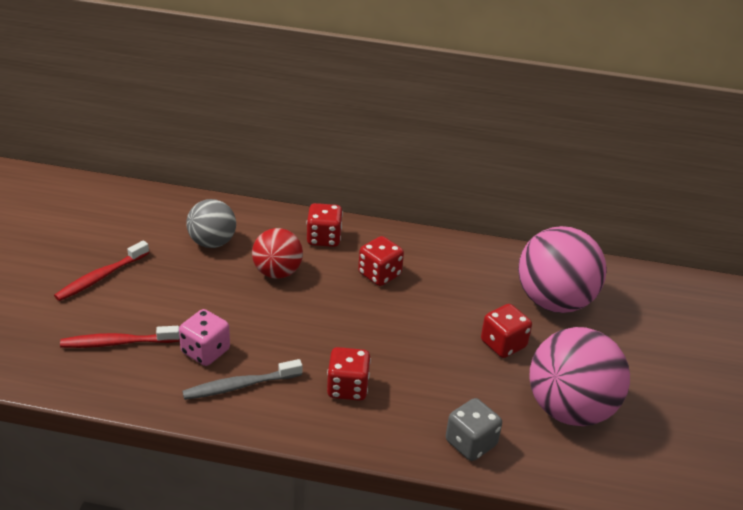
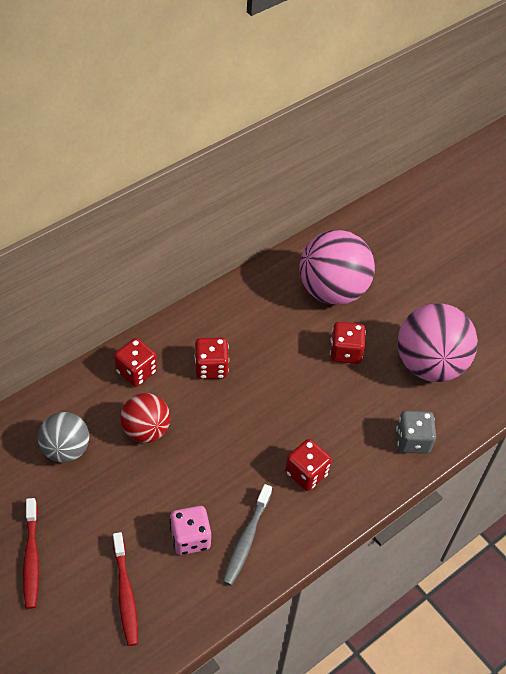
camera: 50 degrees left, 15 degrees up
(117, 343) = (125, 594): red toothbrush -> red toothbrush turned 45 degrees counterclockwise

